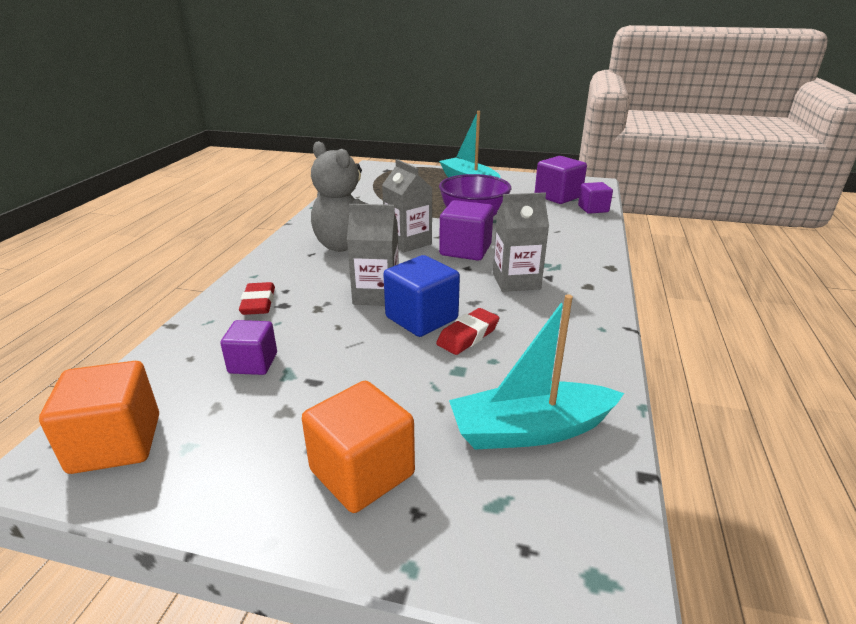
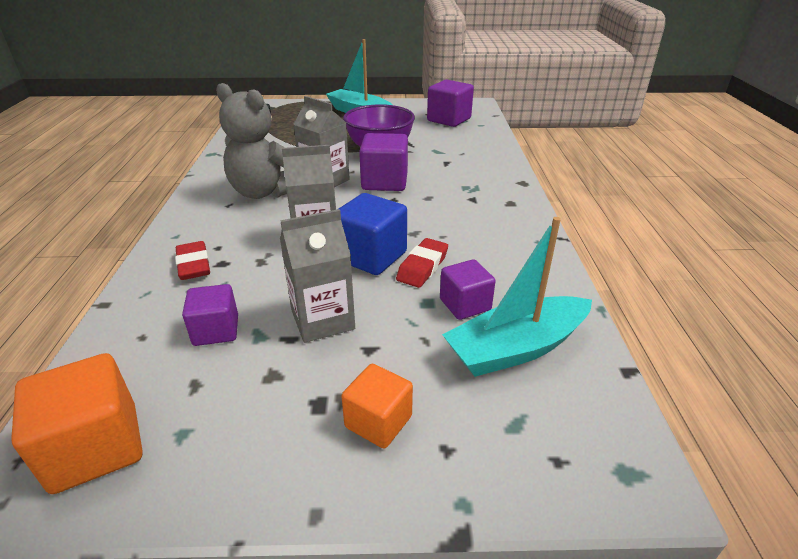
camera: 15 degrees left, 5 degrees up
(362, 472) = (378, 422): orange cube -> orange cube, size x0.64
(516, 281) = (444, 207): grey carton -> grey carton (322, 320)
(593, 209) = (485, 129): purple cube -> purple cube (465, 304)

